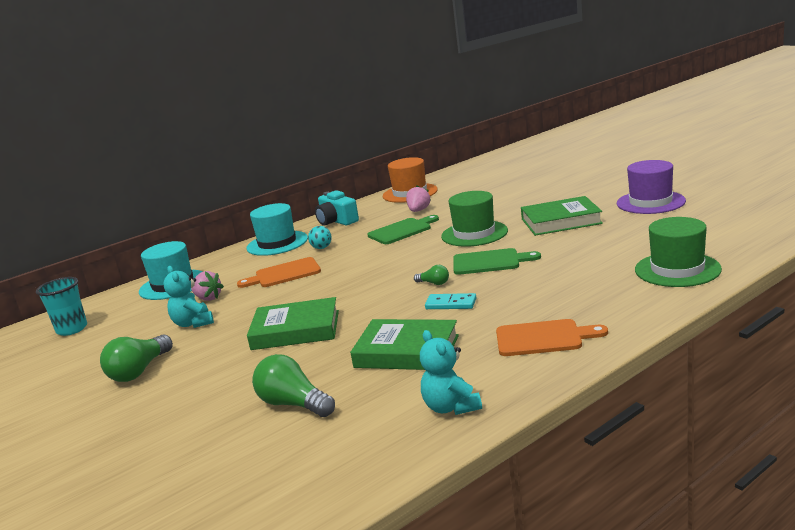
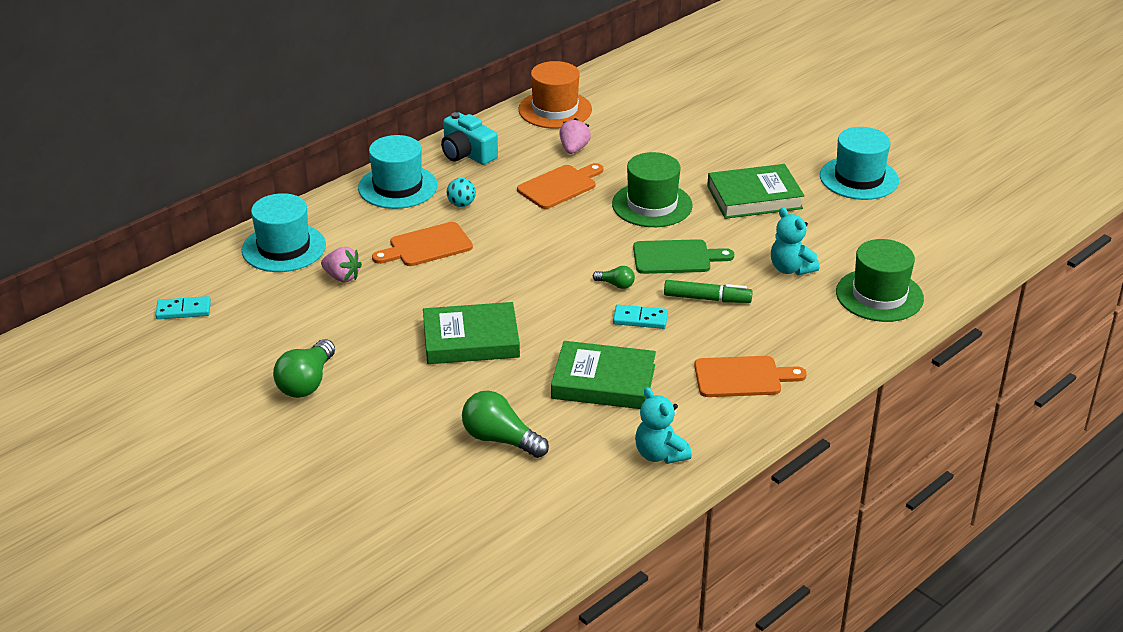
camera: 10 degrees left, 15 degrees up
(72, 329) = (183, 310): turquoise cup -> turquoise domino
(193, 323) = (340, 317): turquoise teddy bear -> turquoise teddy bear (790, 269)
(402, 231) = (560, 186): green cutting board -> orange cutting board
(514, 285) = (707, 298): none -> green marker
(650, 202) = (859, 178): purple hat -> turquoise hat

